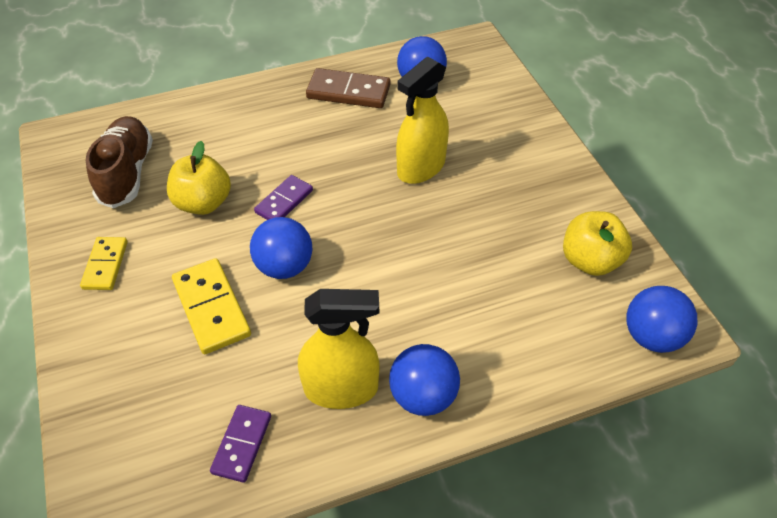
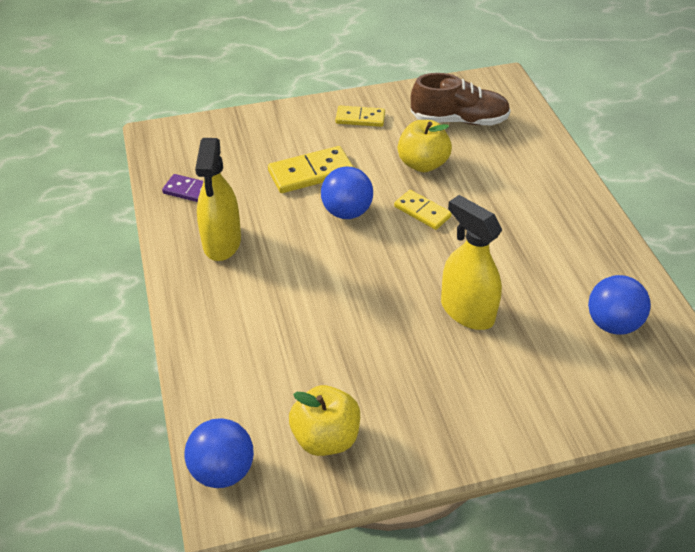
camera: 95 degrees right, 5 degrees down
(284, 201) = (422, 211): purple domino -> yellow domino
(348, 92) = (585, 260): brown domino -> none
(423, 396) = (203, 289): blue ball -> none

